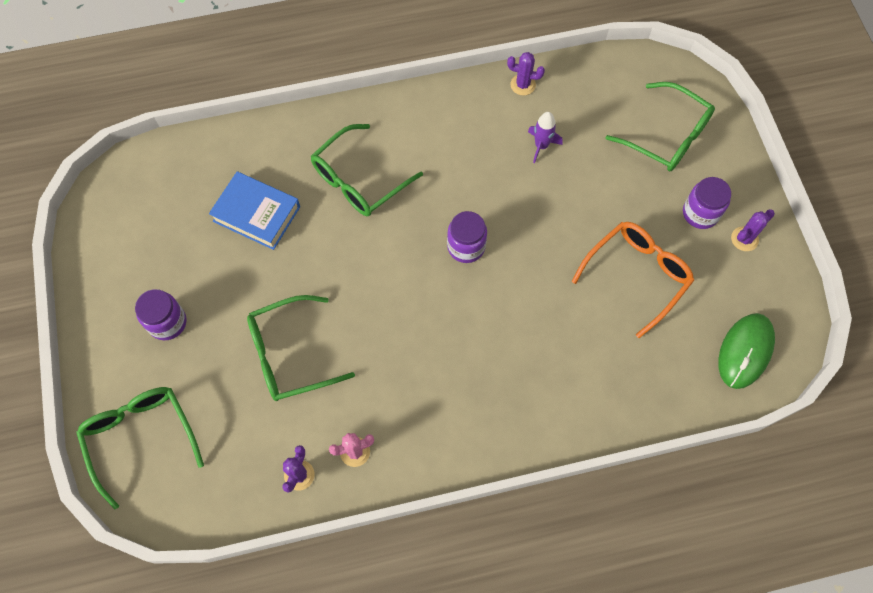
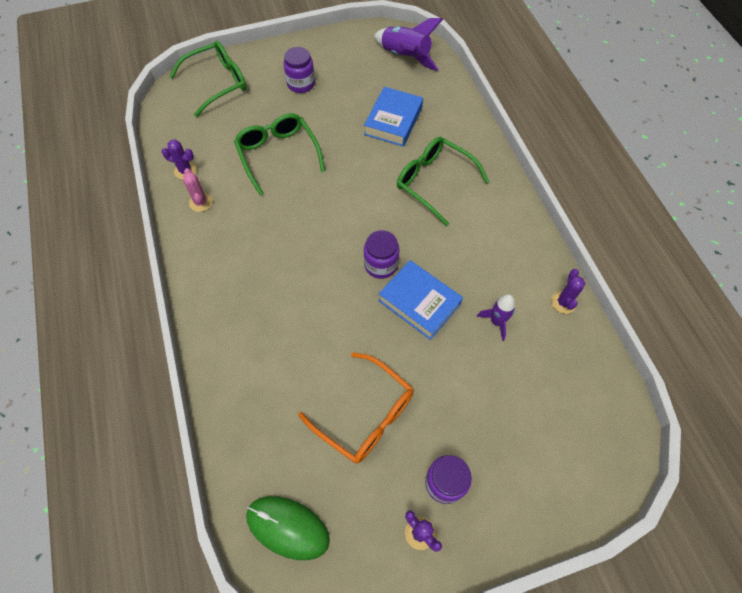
camera: 85 degrees right, 5 degrees down
(146, 189) = (405, 57): none -> purple rocket
(515, 213) = (419, 302): none -> blue book
(667, 136) = (535, 447): green glasses -> none

